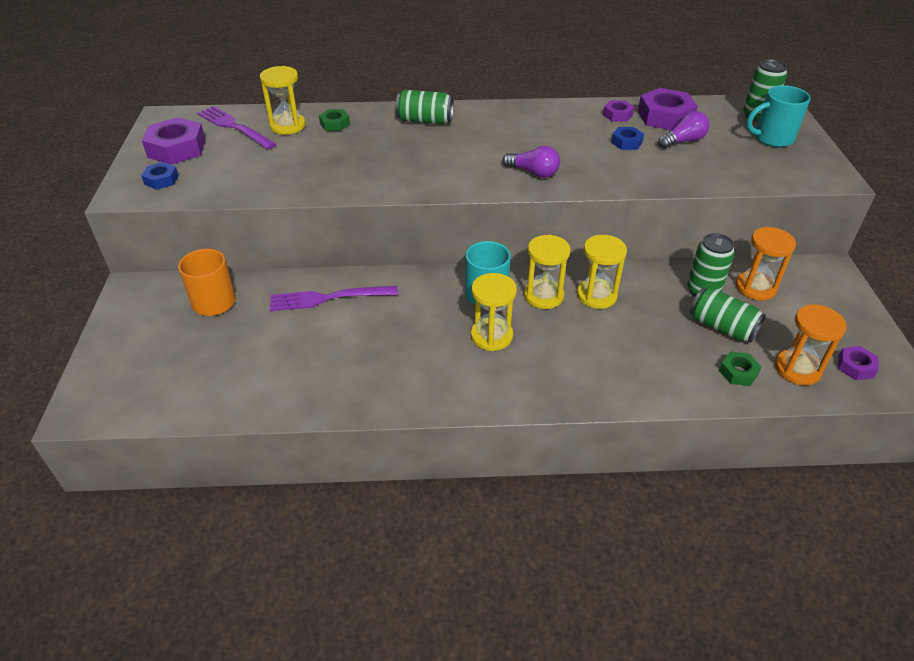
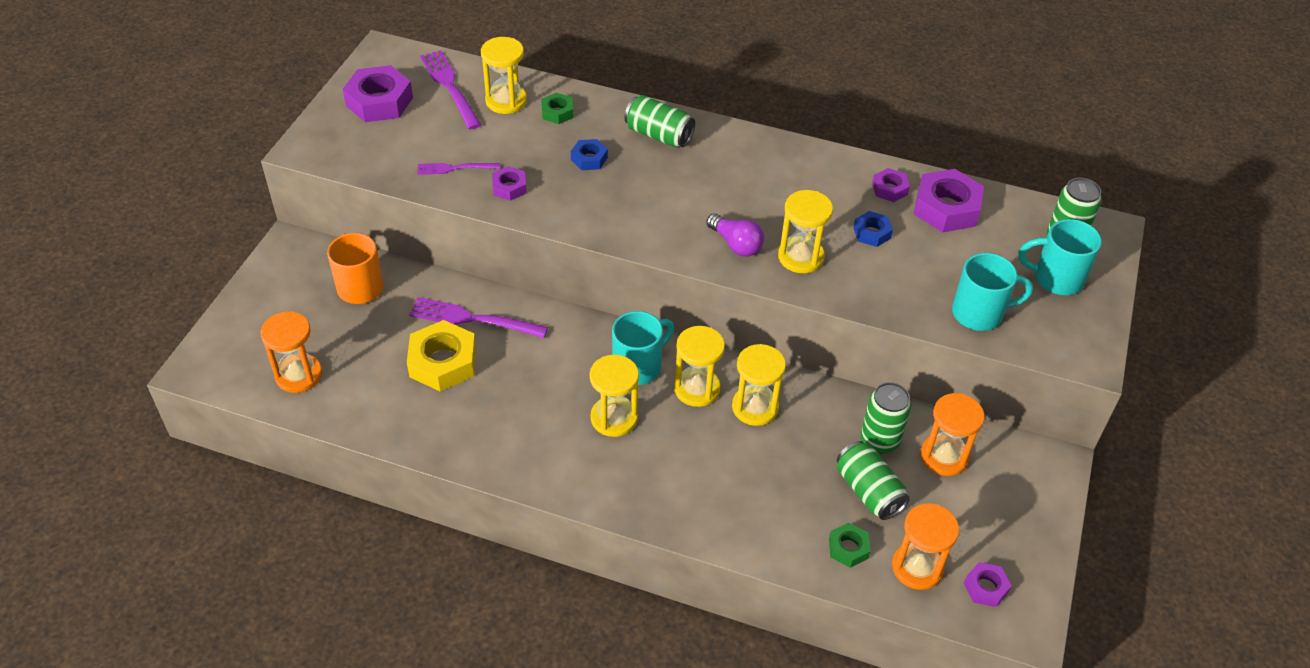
camera: 20 degrees right, 5 degrees up
(161, 180) = (347, 140): blue nut -> blue nut (589, 159)
(188, 386) = (299, 375): none -> orange hourglass
(270, 177) = (455, 168): none -> purple fork
(319, 337) = (443, 362): none -> yellow nut
(325, 179) = (509, 187): none -> purple nut
(588, 169) = (800, 257): none -> yellow hourglass
(683, 141) = (941, 251): purple light bulb -> none
(741, 171) = (979, 313): none -> turquoise mug

